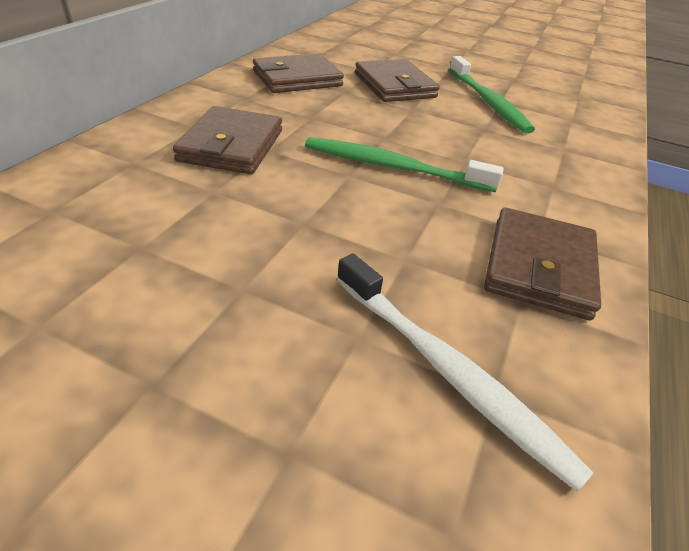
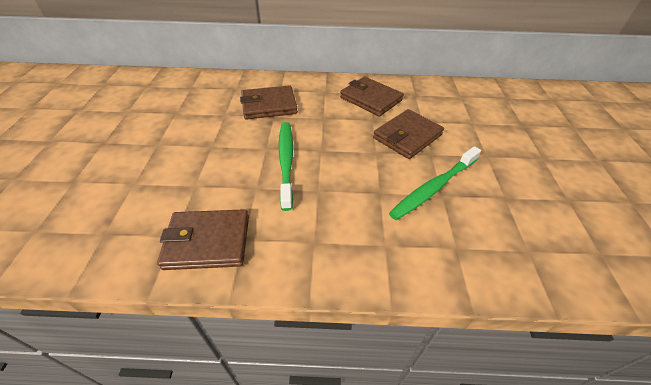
camera: 70 degrees right, 5 degrees up
(447, 371) = (116, 215): white toothbrush -> none

